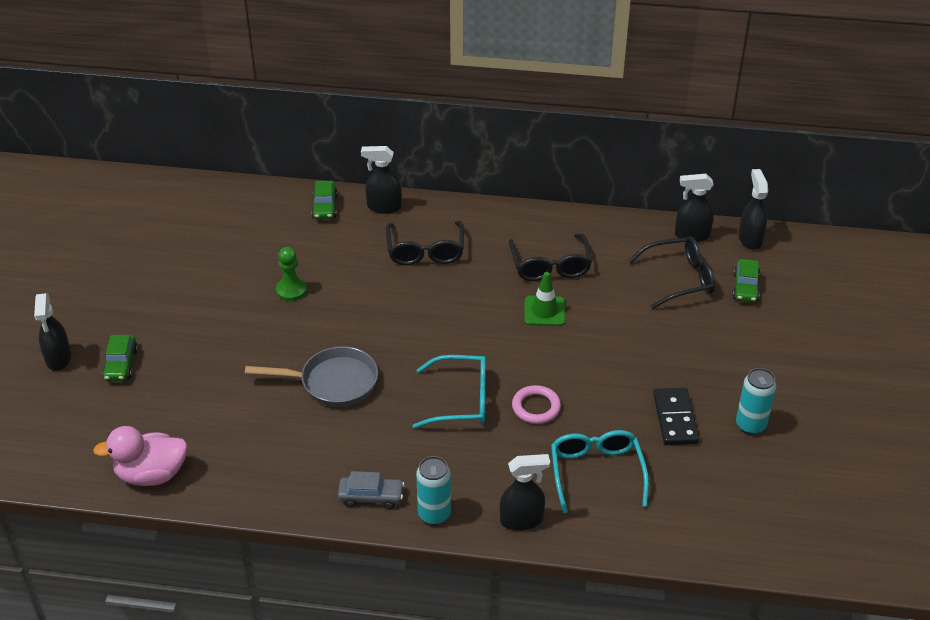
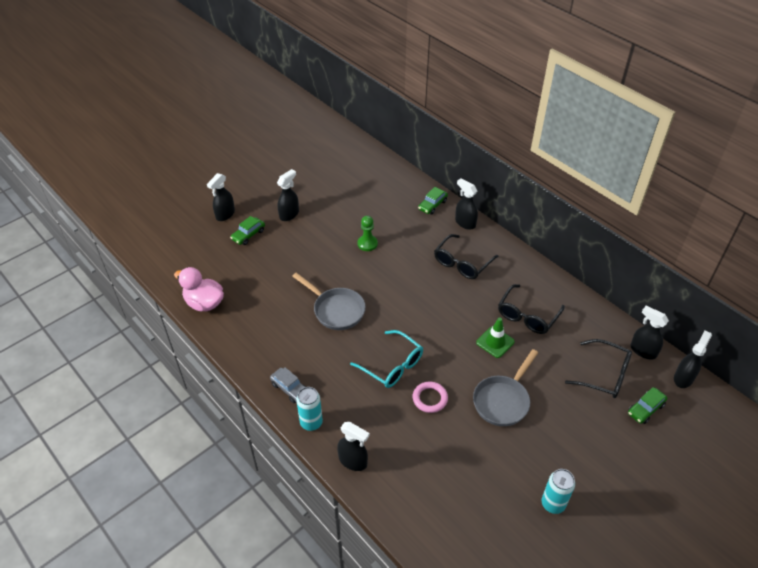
camera: 40 degrees right, 5 degrees up
(151, 311) = (289, 214): none -> black spray bottle
(596, 472) = (424, 463): turquoise glasses -> none
(610, 362) = (503, 400): none -> grey pan
(675, 418) = (507, 464): black domino -> none

